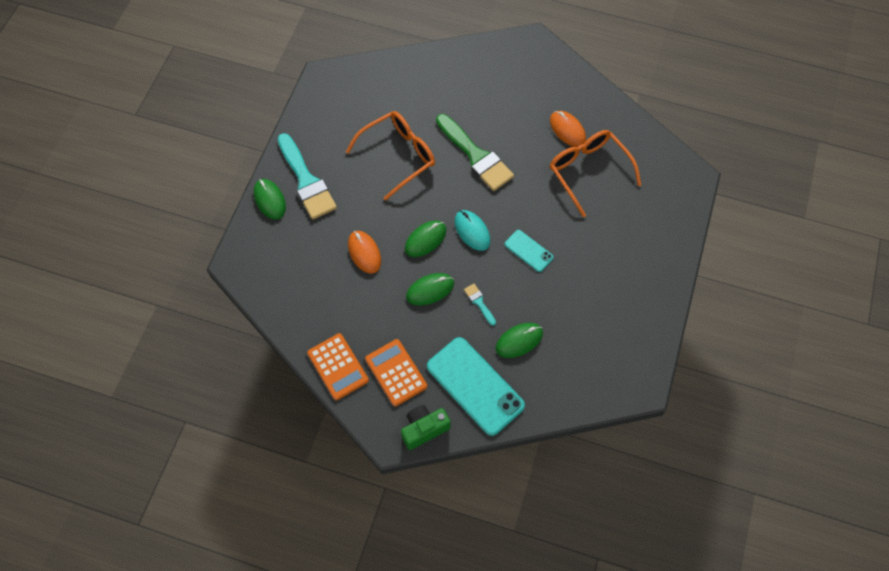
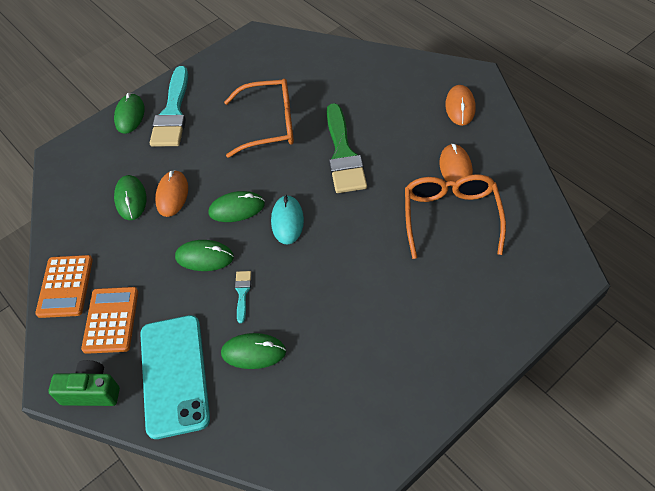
camera: 35 degrees right, 10 degrees down
(332, 272) = (131, 199): none -> green mouse
(528, 251) = (330, 266): turquoise phone -> none
(538, 75) = (460, 107): none -> orange mouse

